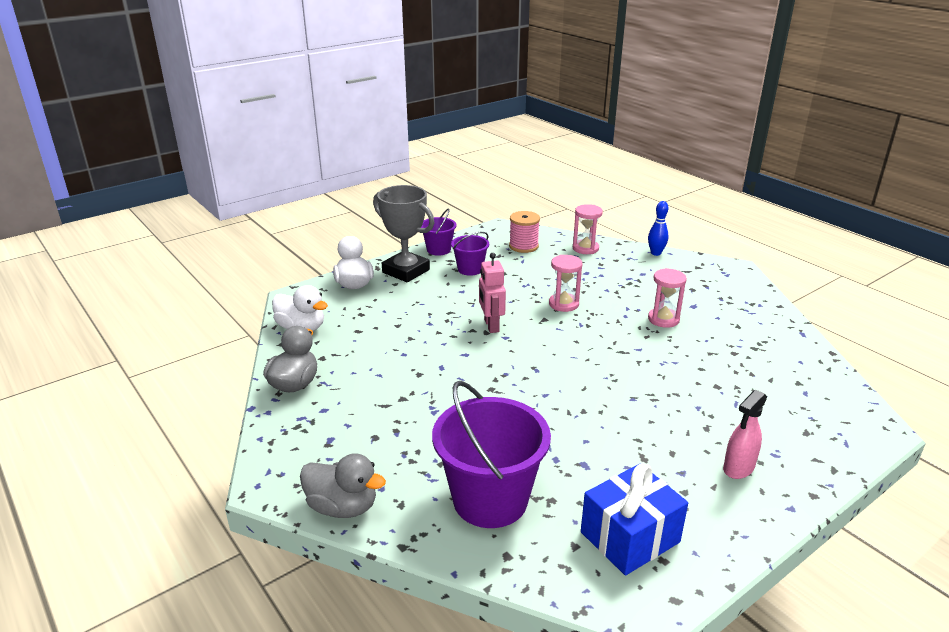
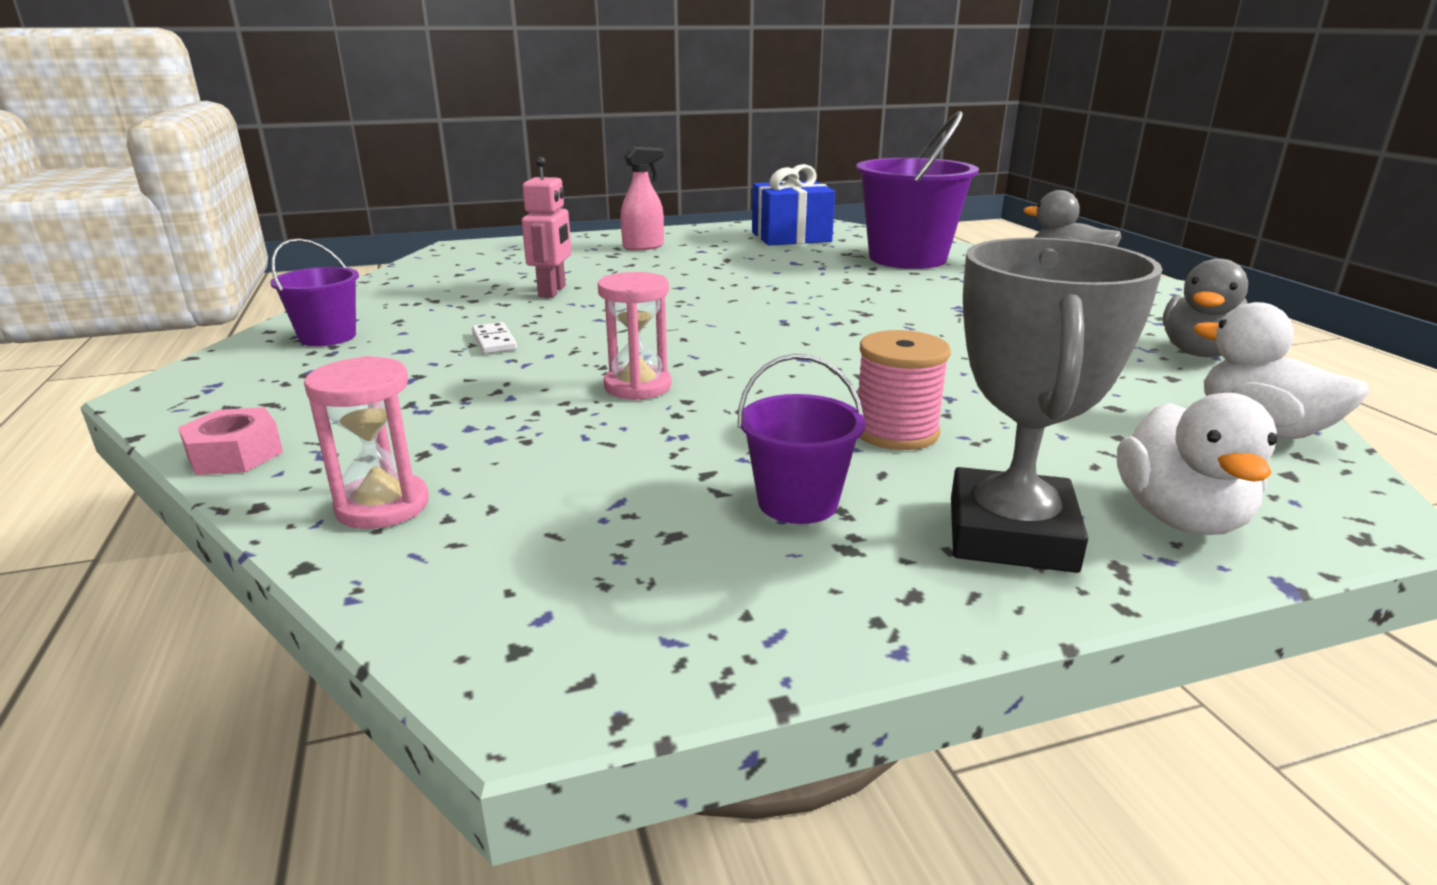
camera: 160 degrees left, 5 degrees down
(406, 271) = (1010, 534): grey trophy -> grey trophy turned 45 degrees clockwise
(438, 250) = (877, 605): purple bucket -> purple bucket (327, 337)
(491, 326) = (820, 375): pink robot -> pink robot (552, 291)
(523, 246) = (557, 555): pink spool -> pink spool (896, 432)
(656, 253) = (235, 455): blue bowling pin -> pink nut
(663, 319) = (494, 341): pink hourglass -> white domino

